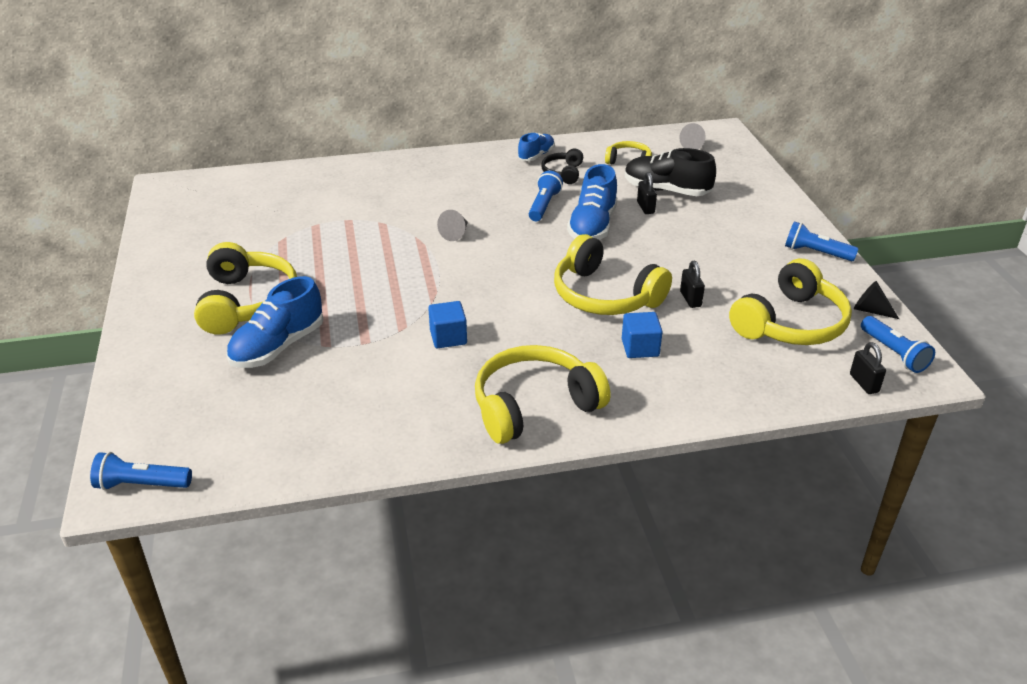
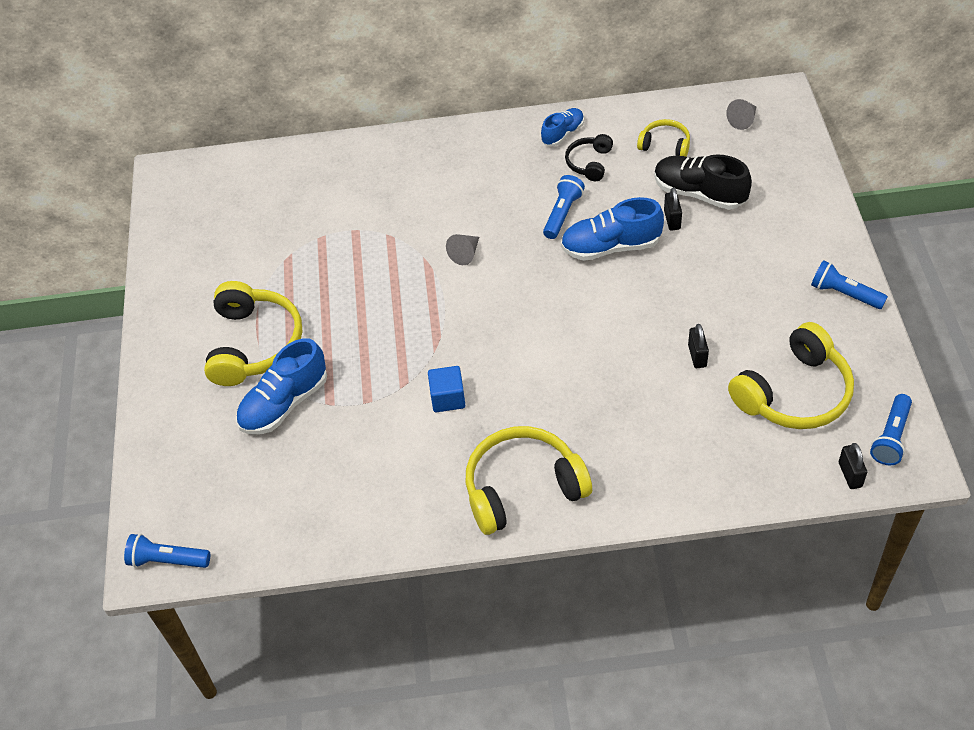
camera: 10 degrees right, 15 degrees up
(592, 226) = (611, 247): blue shoe -> blue shoe turned 60 degrees clockwise
(605, 295) = (610, 348): yellow headphones -> none
(640, 348) = (635, 419): blue cube -> none
(870, 310) = (882, 378): black cone -> none
(893, 353) = (891, 437): blue flashlight -> blue flashlight turned 45 degrees clockwise

